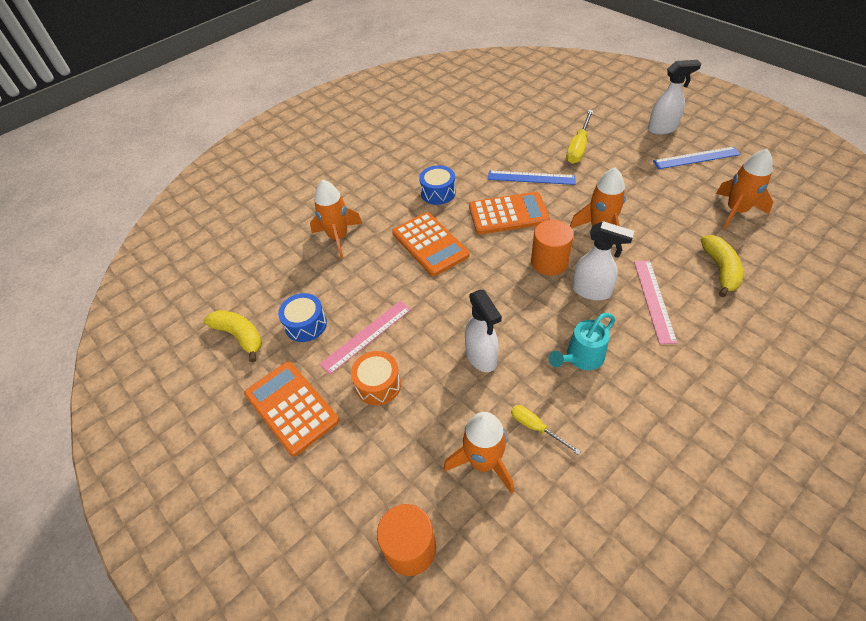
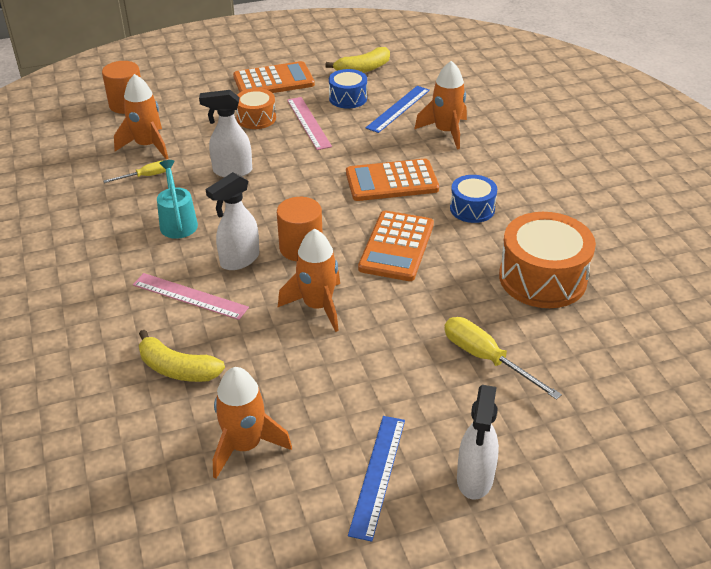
camera: 110 degrees right, 10 degrees down
(490, 145) = (542, 278): none -> orange drum
(531, 178) = (449, 288): blue ruler -> blue ruler (398, 109)

